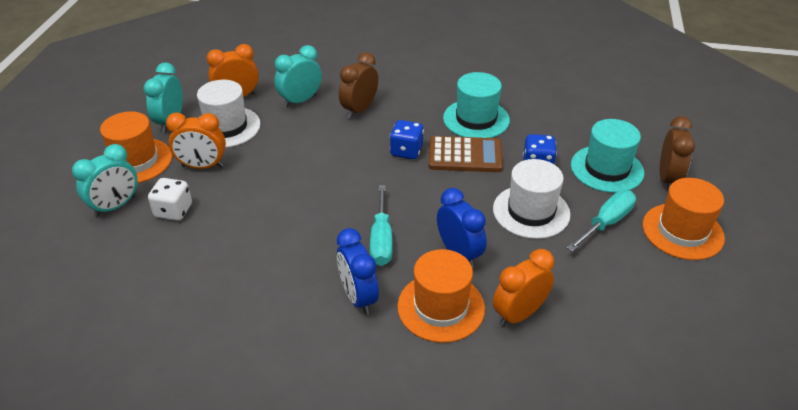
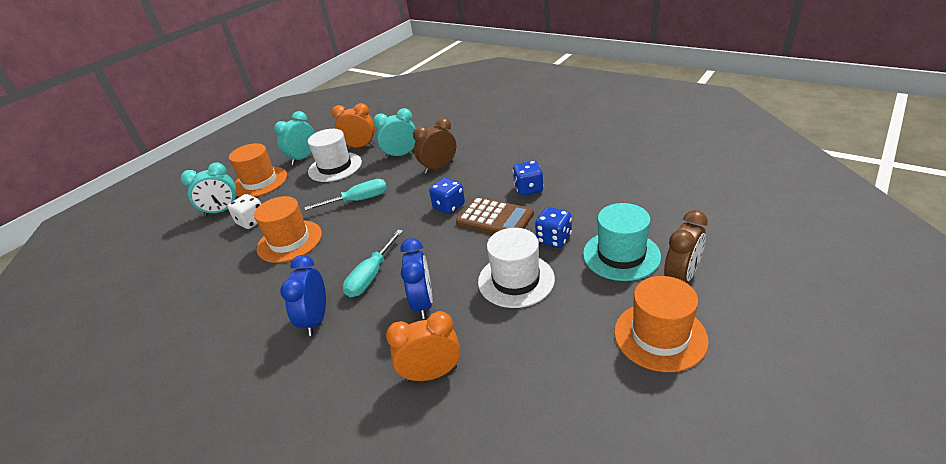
camera: 30 degrees right, 5 degrees down
(202, 166) = (296, 193): orange clock -> none
(441, 307) = (371, 347): orange hat -> orange hat (289, 241)
(476, 119) = (528, 189): turquoise hat -> blue dice
(606, 223) = (581, 308): turquoise screwdriver -> turquoise screwdriver (358, 200)

